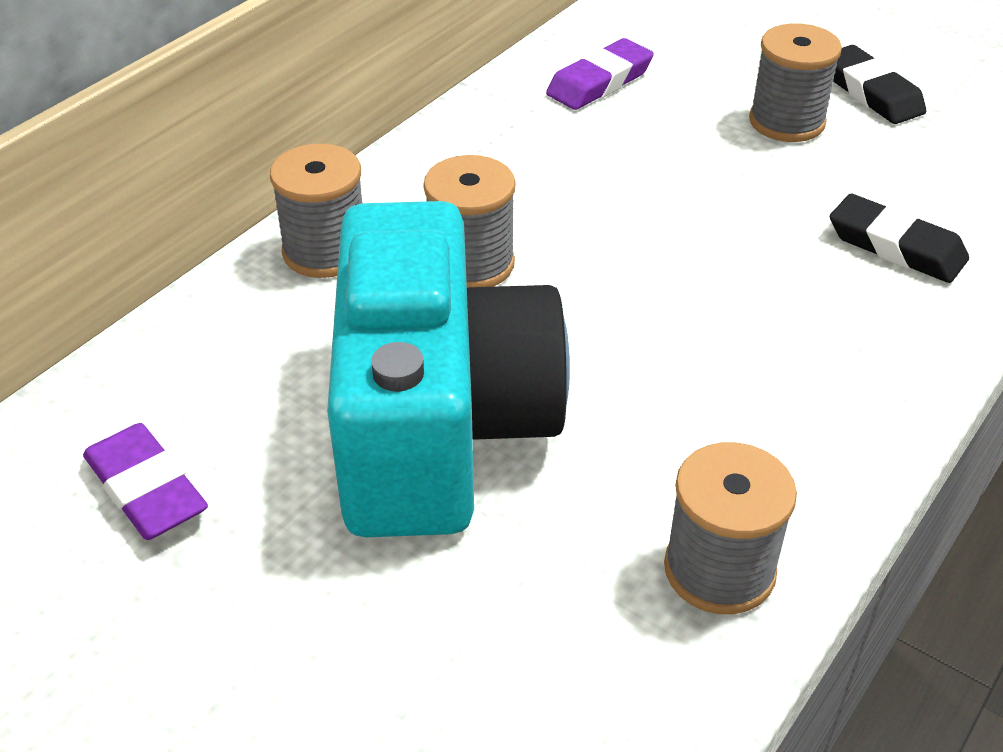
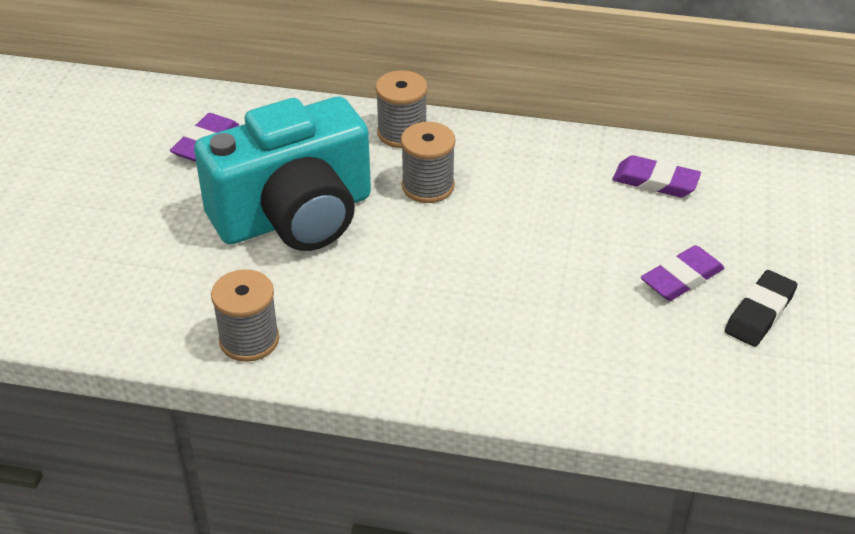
camera: 65 degrees right, 0 degrees up
(787, 122) = (682, 278): grey spool -> purple eraser
(896, 246) = (573, 359): black eraser -> none

